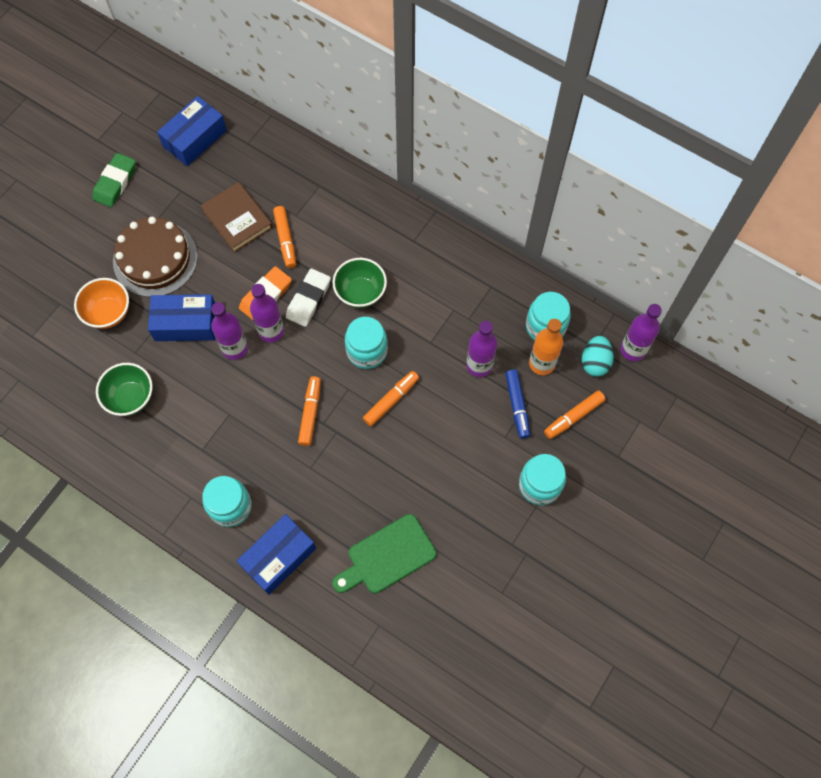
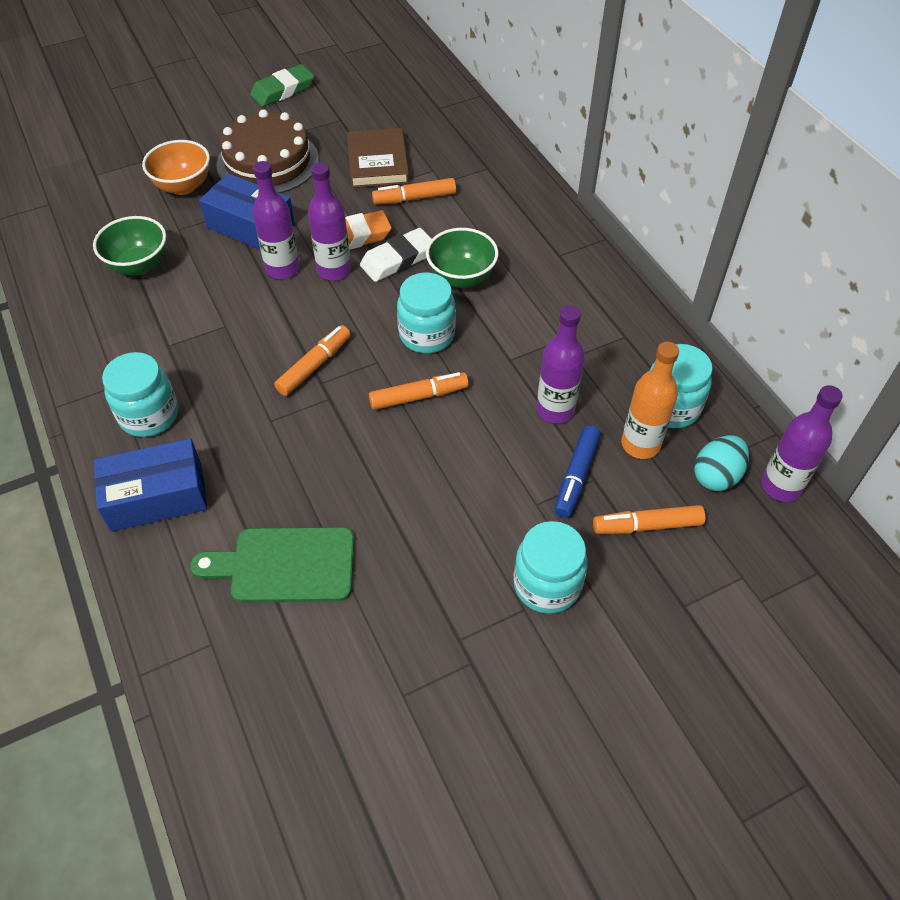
camera: 30 degrees right, 15 degrees down
(195, 138) = (388, 86): blue box -> none
(285, 240) = (414, 198): orange marker -> orange marker turned 60 degrees clockwise

